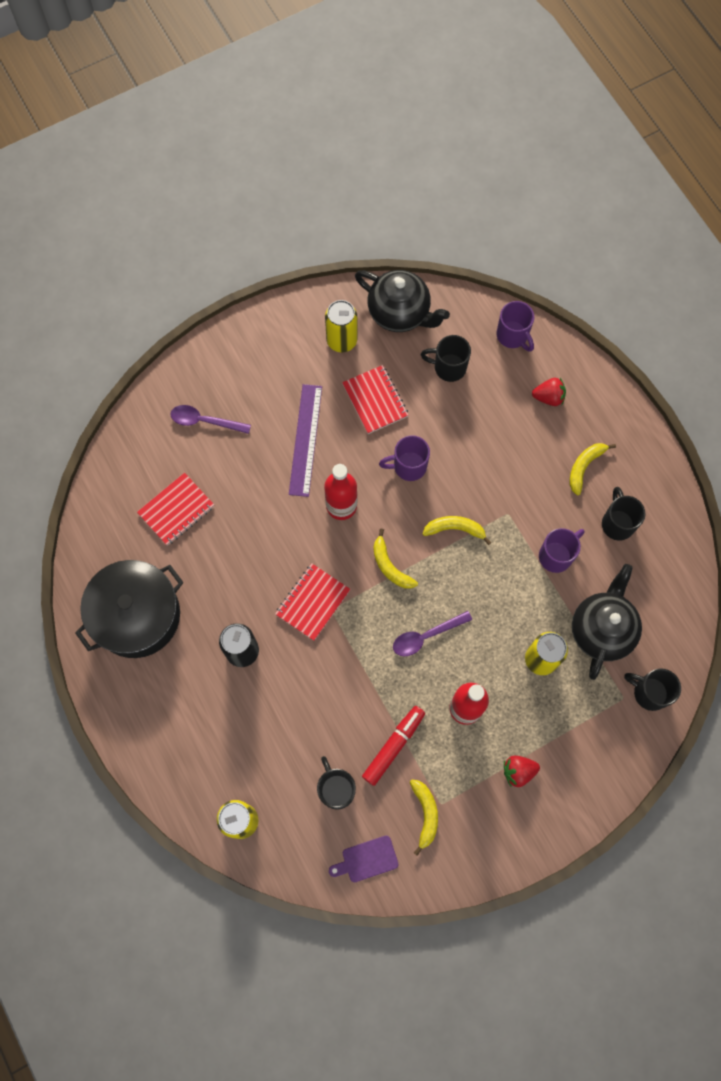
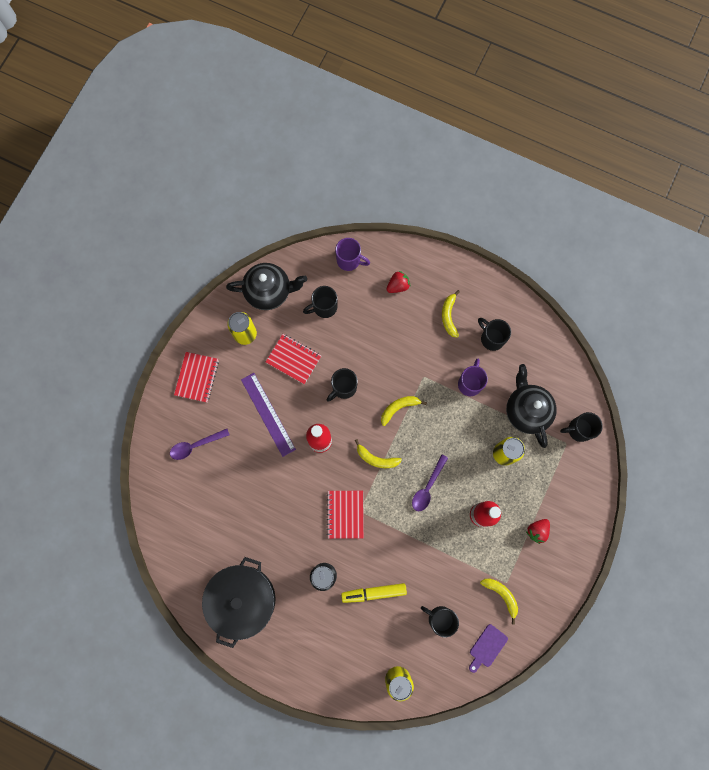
camera: 35 degrees left, 5 degrees up
(176, 510) = (219, 515): red notebook -> red notebook (197, 377)
(283, 708) = (374, 592): none -> yellow marker
(393, 746) = (455, 568): red marker -> none
(408, 466) = (343, 388): purple mug -> black mug

